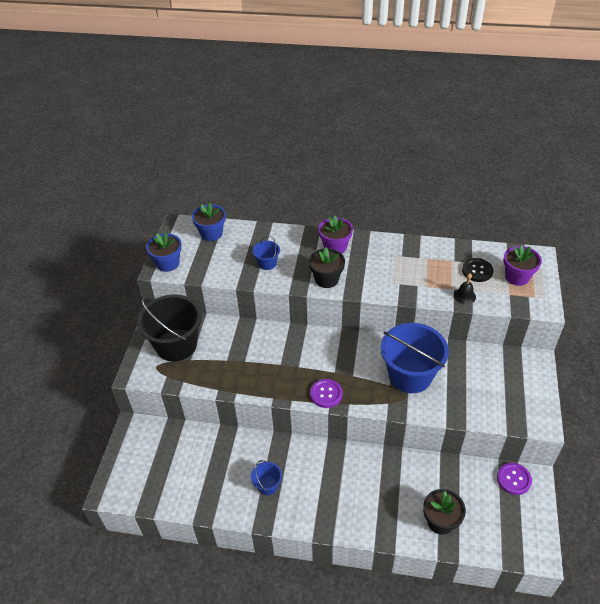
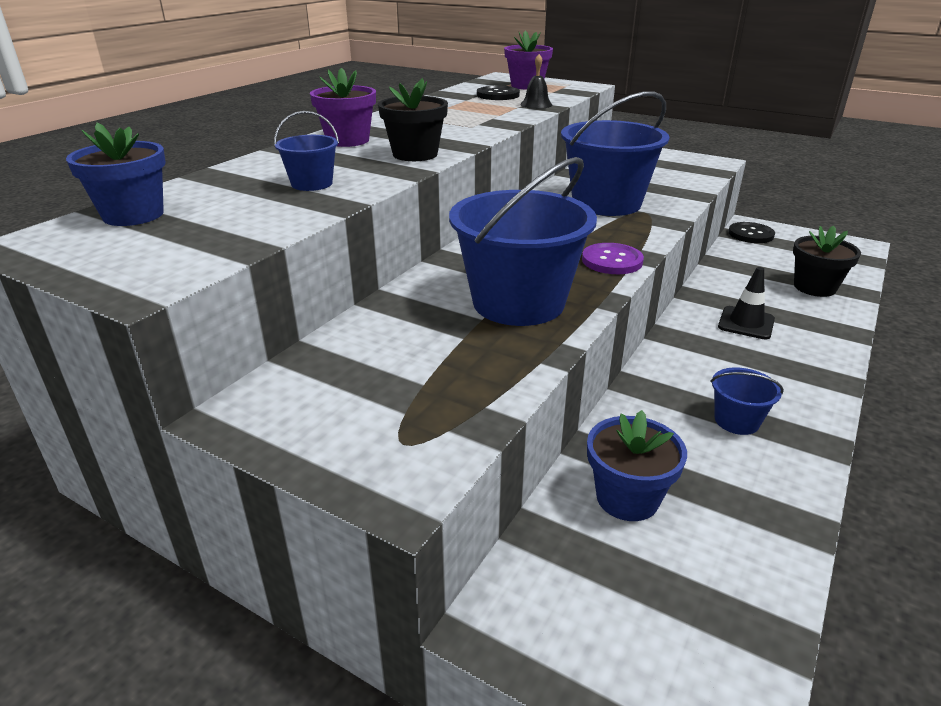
camera: 70 degrees left, 15 degrees down
(168, 263) = (142, 273): blue flower pot -> blue flower pot (627, 498)
(176, 345) = (357, 396): black bucket -> none
(264, 369) = (518, 302): none -> blue bucket
(368, 484) = (746, 323): none -> black traffic cone
(513, 479) = (750, 234): purple button -> black button

